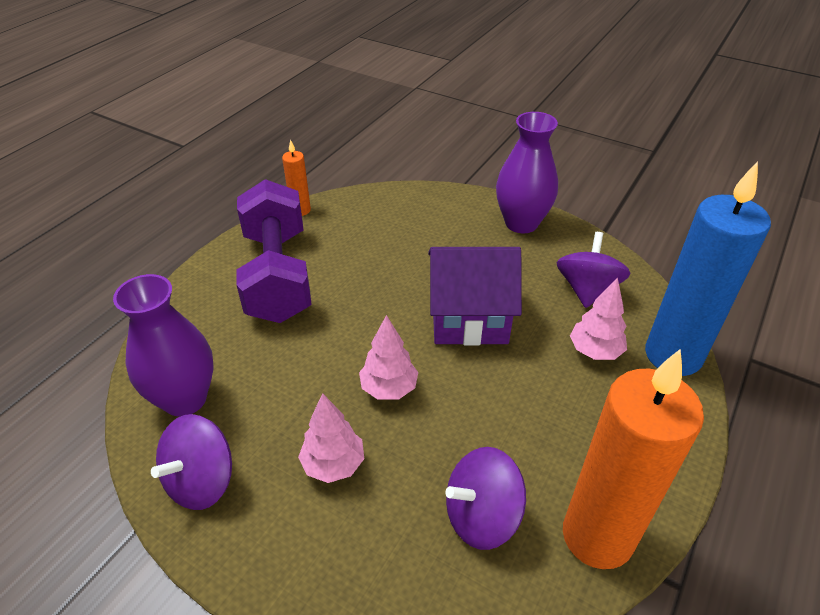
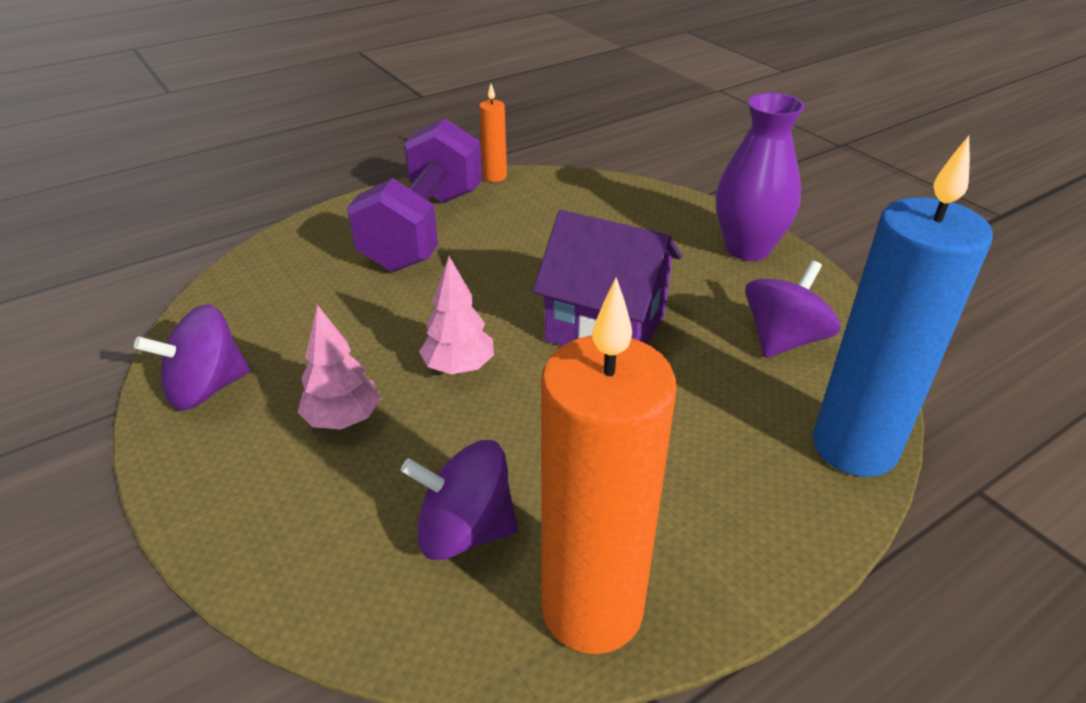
camera: 25 degrees right, 5 degrees down
(185, 399) = (249, 312): purple vase -> none
(595, 351) = (743, 408): pink tree -> none

